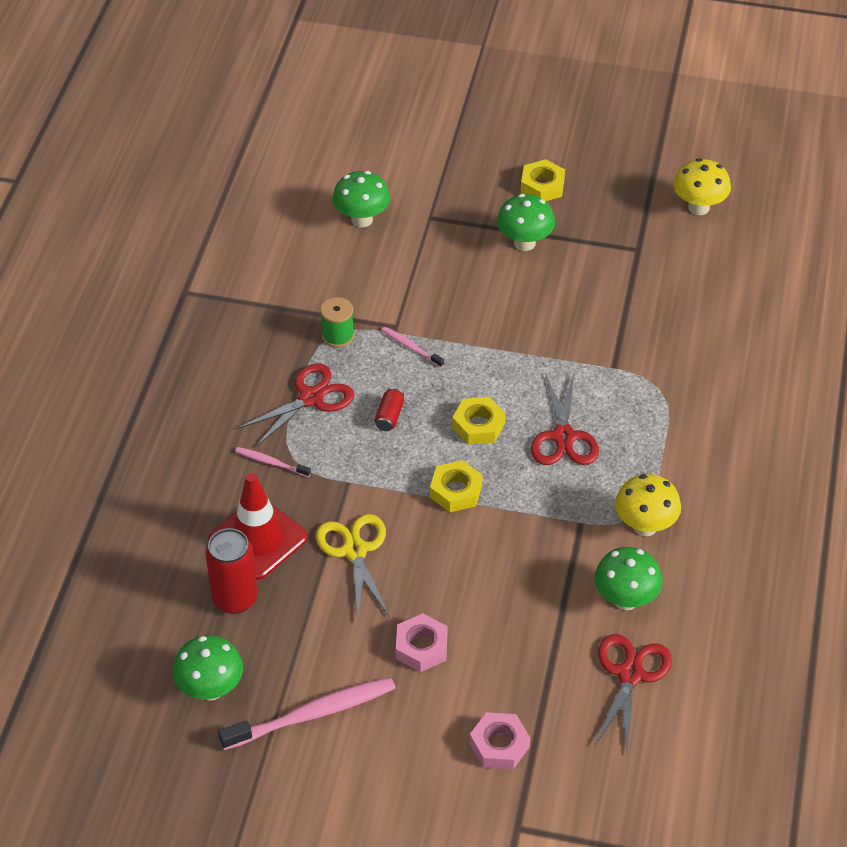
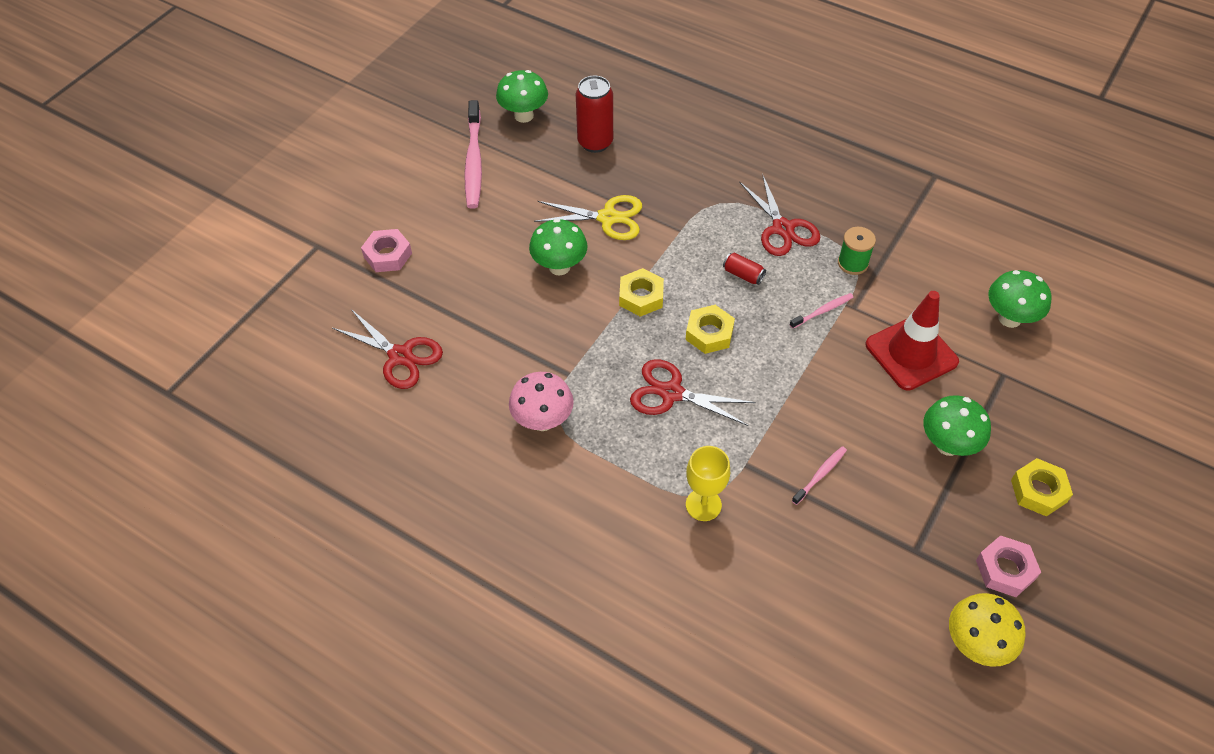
camera: 110 degrees right, 5 degrees up
(258, 539) = (645, 165): red traffic cone -> red traffic cone (911, 353)
(271, 462) = (720, 189): pink toothbrush -> pink toothbrush (820, 475)
(421, 647) = (497, 234): pink nut -> pink nut (1005, 570)
(625, 599) = (473, 378): green mushroom -> green mushroom (559, 267)
(645, 526) = (543, 421): yellow mushroom -> pink mushroom
(669, 387) = (703, 505): none -> yellow goblet

